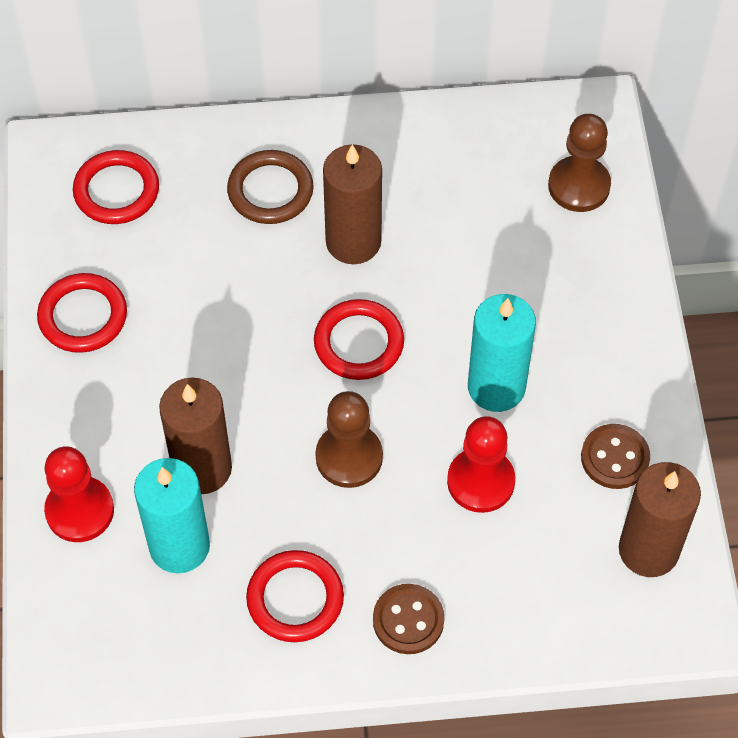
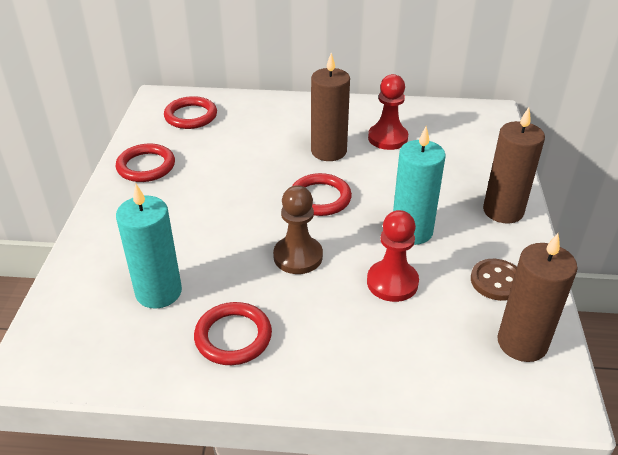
camera: 10 degrees right, 20 degrees down
(80, 511) = (97, 262): red pawn -> red pawn (387, 138)
(202, 468) = (192, 250): brown candle -> brown candle (503, 211)
(270, 191) = (283, 125): brown ring -> none
(408, 620) = (319, 364): brown button -> none
(579, 186) = (479, 141): brown pawn -> none

